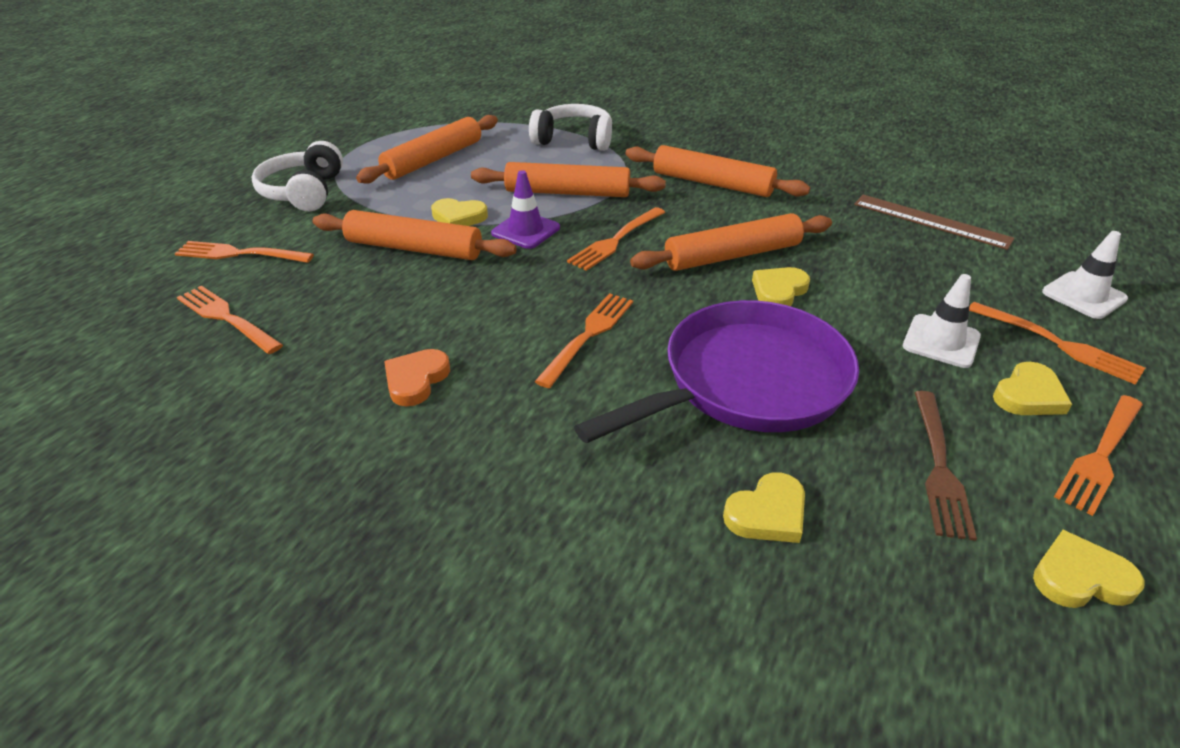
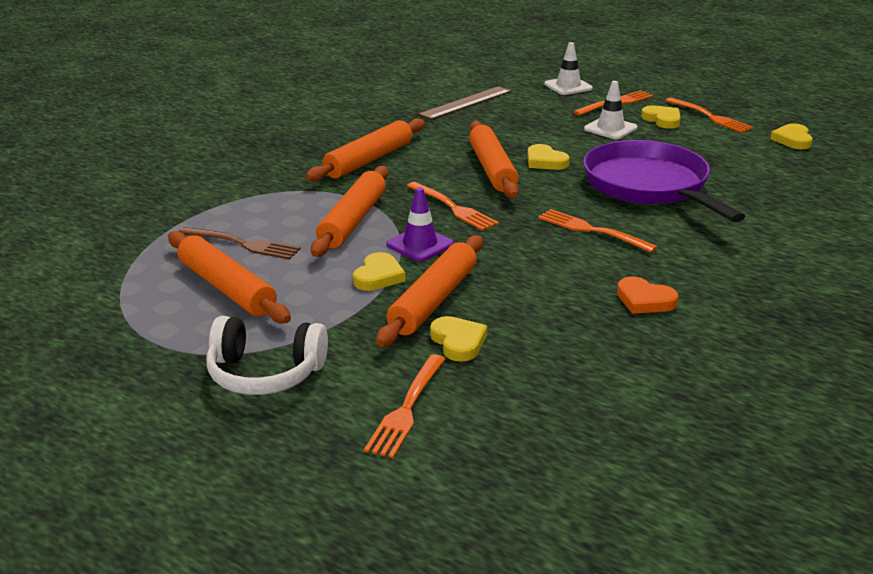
camera: 80 degrees left, 10 degrees down
(227, 318) = (540, 403): orange fork -> none
(574, 140) = (232, 209): white headphones -> none
(767, 513) = (765, 197): yellow heart -> yellow heart (458, 342)
(939, 466) = (722, 151): brown fork -> brown fork (242, 244)

